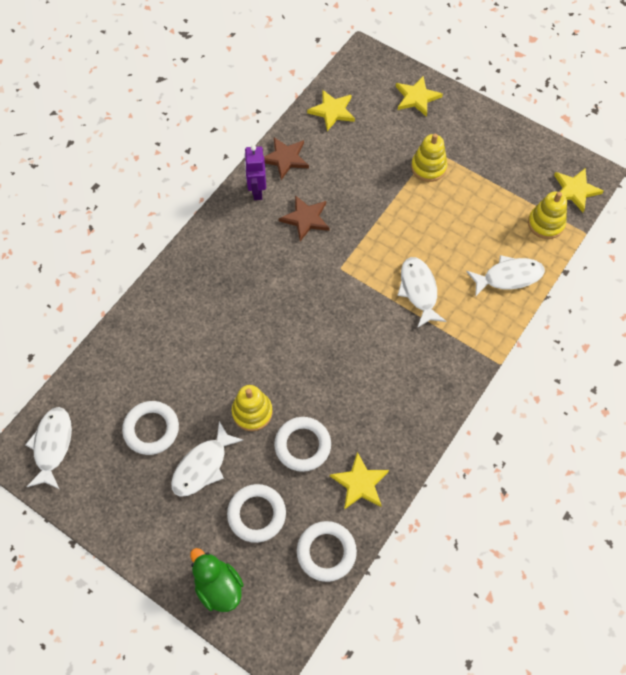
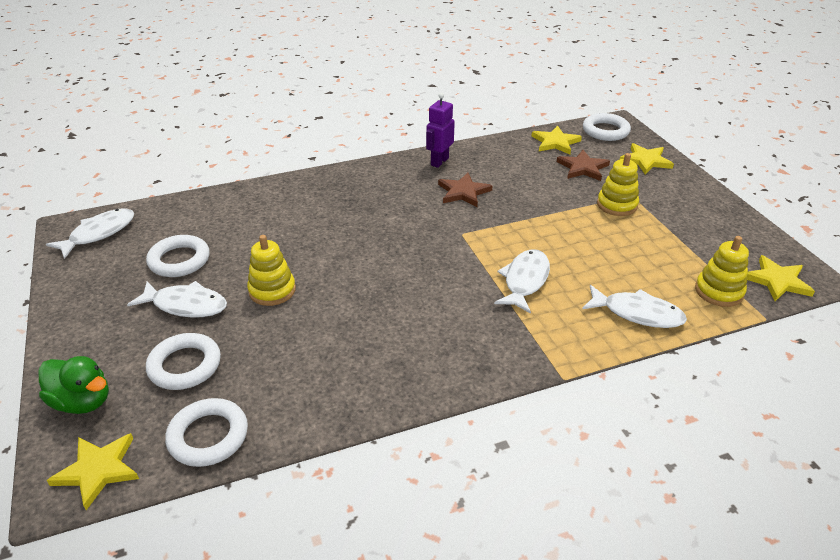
camera: 35 degrees right, 25 degrees down
(203, 466) = (186, 305): white fish -> white fish turned 150 degrees counterclockwise
(218, 586) = (83, 401): green duck -> green duck turned 120 degrees clockwise
(285, 158) = (484, 153): brown star -> brown star (582, 168)
(302, 445) = (287, 337): white ring -> white ring (605, 131)
(360, 483) = (307, 397): yellow star -> yellow star (98, 470)

